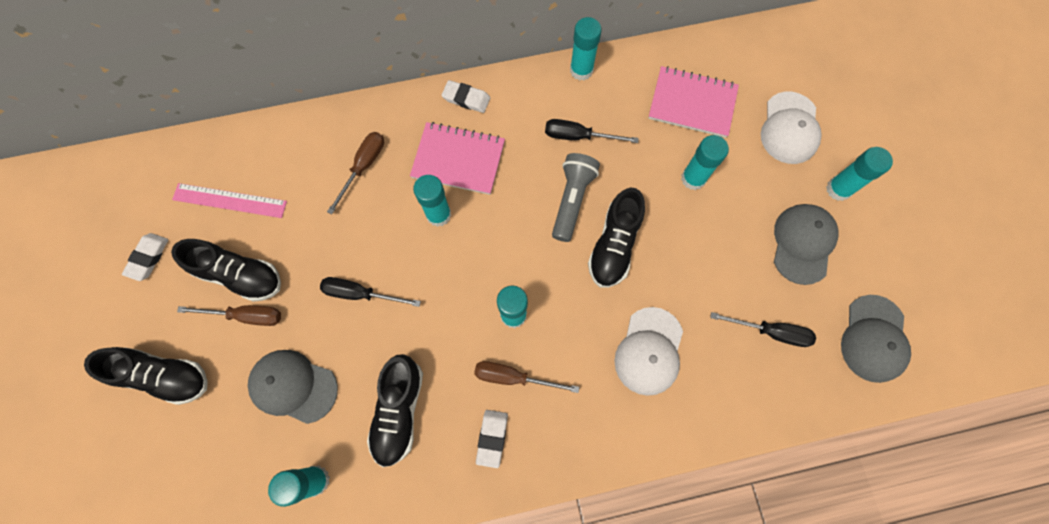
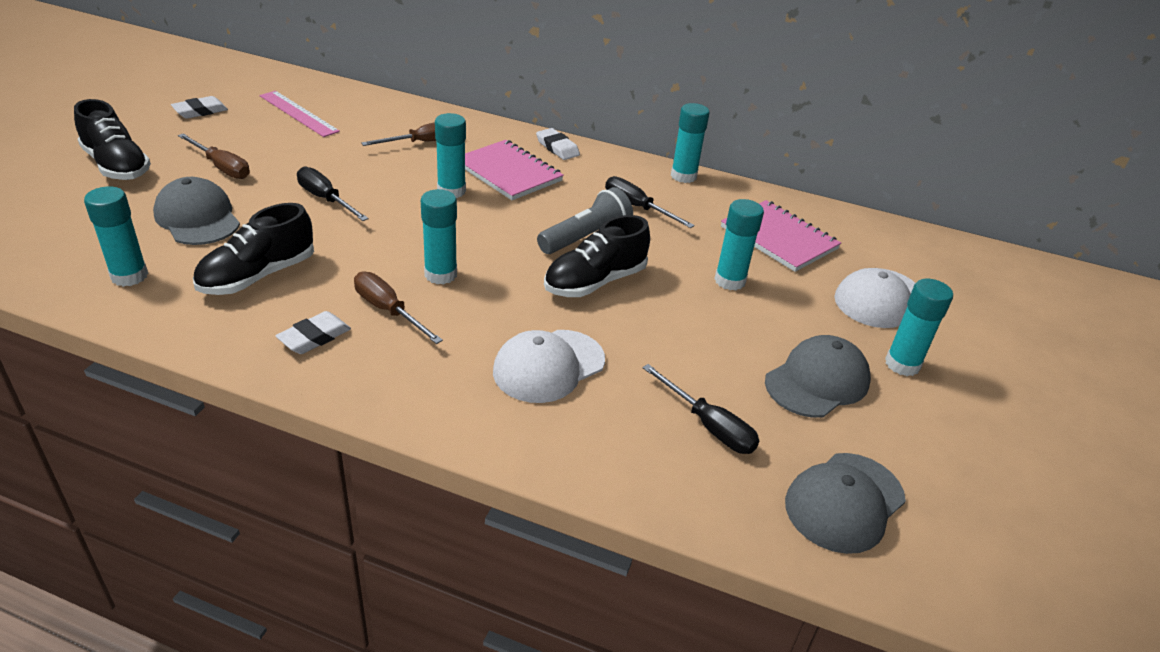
camera: 30 degrees right, 35 degrees down
(240, 275) = (250, 147): black shoe -> none

